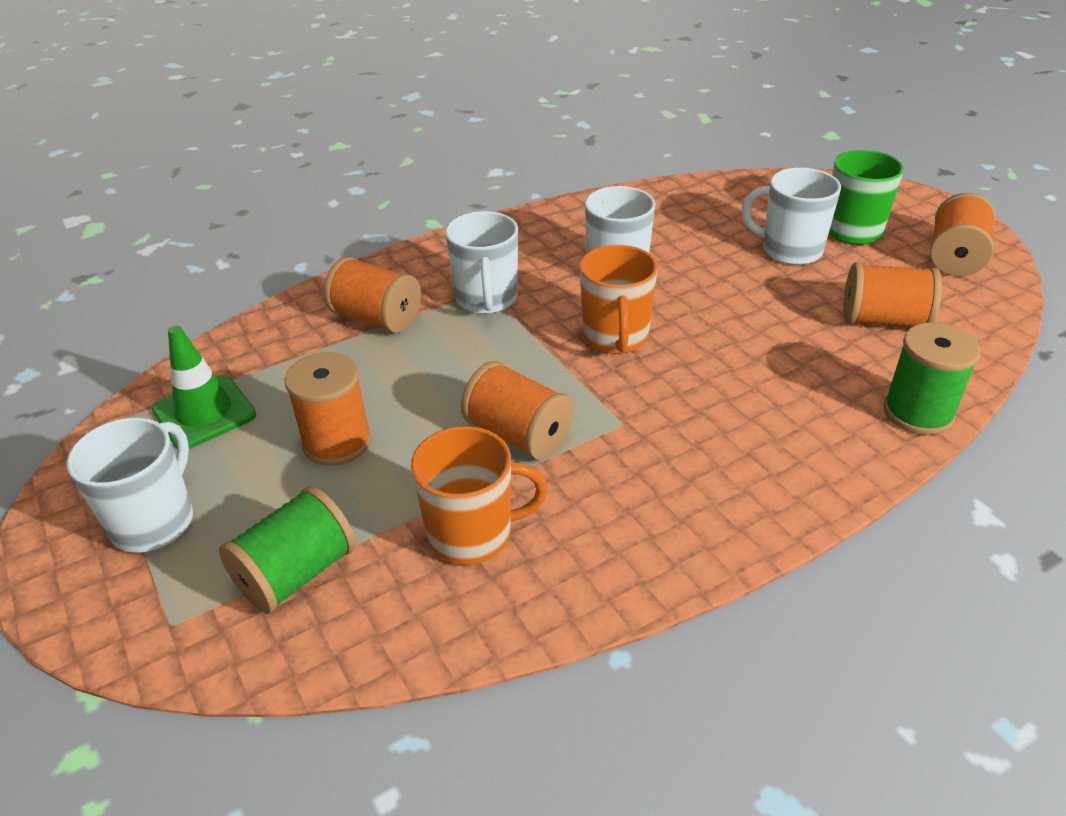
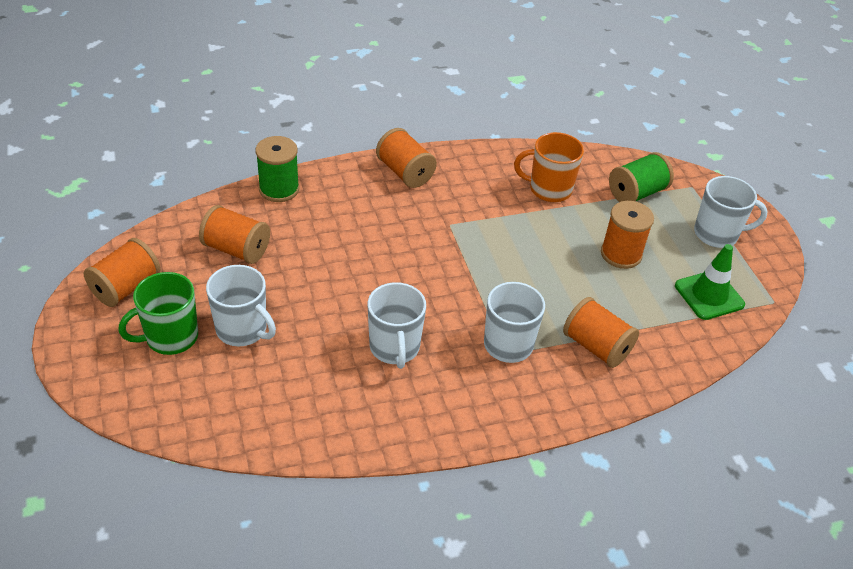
camera: 170 degrees left, 5 degrees up
(154, 521) = (717, 234): white mug -> white mug turned 120 degrees counterclockwise
(518, 435) = (512, 232): orange spool -> orange spool (405, 172)
(615, 337) = (425, 283): orange mug -> none

